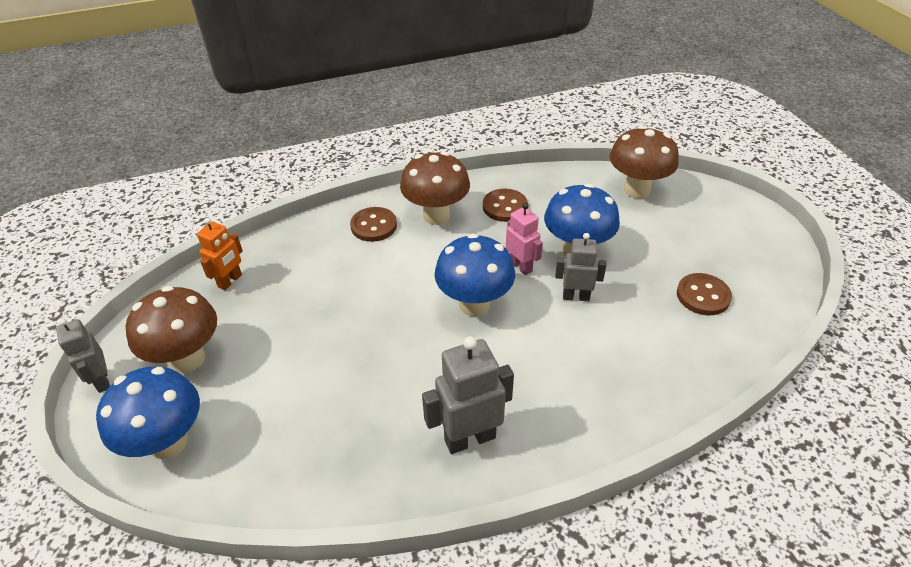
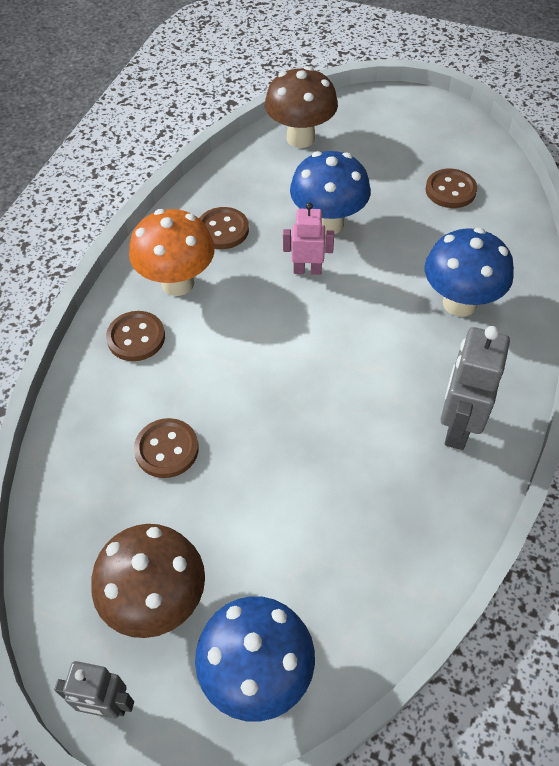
camera: 50 degrees left, 10 degrees up
(230, 281) = (80, 504): orange robot -> none
(302, 292) = (167, 449): none -> brown button
(436, 215) = (177, 283): brown mushroom -> orange mushroom
(474, 304) = (318, 330): blue mushroom -> blue mushroom (459, 303)
(576, 296) = (377, 260): grey robot -> none

